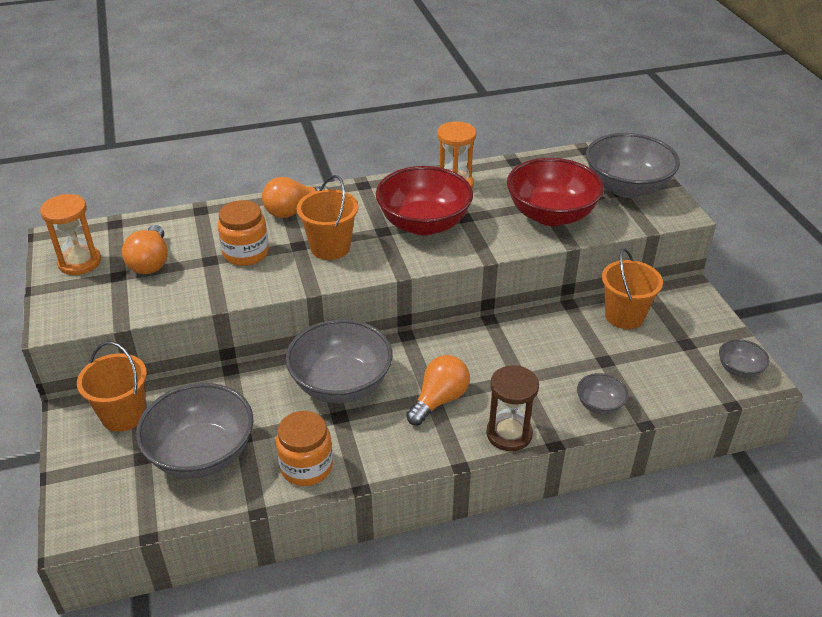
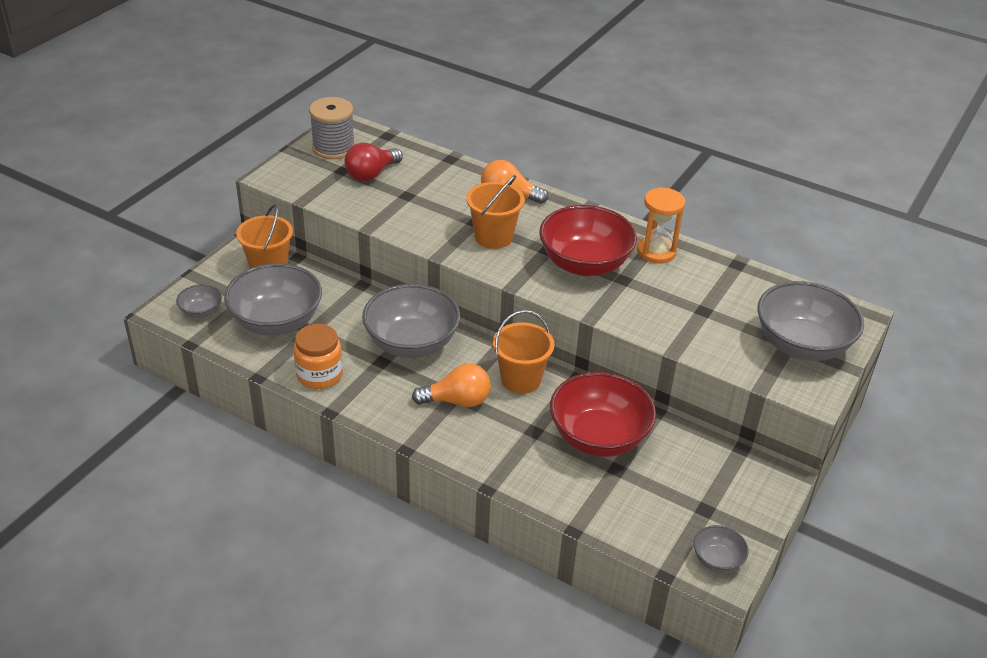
camera: 45 degrees right, 0 degrees up
(80, 262) = (333, 148): orange hourglass -> grey spool
(150, 262) = (371, 174): orange light bulb -> red light bulb
(246, 253) = (435, 205): orange jar -> none
(509, 434) = (468, 457): brown hourglass -> none
(551, 215) = (695, 322): red bowl -> red bowl (598, 437)
(599, 405) = (561, 492): grey bowl -> grey bowl (201, 312)
(624, 316) = (687, 452): orange bucket -> orange bucket (521, 379)

